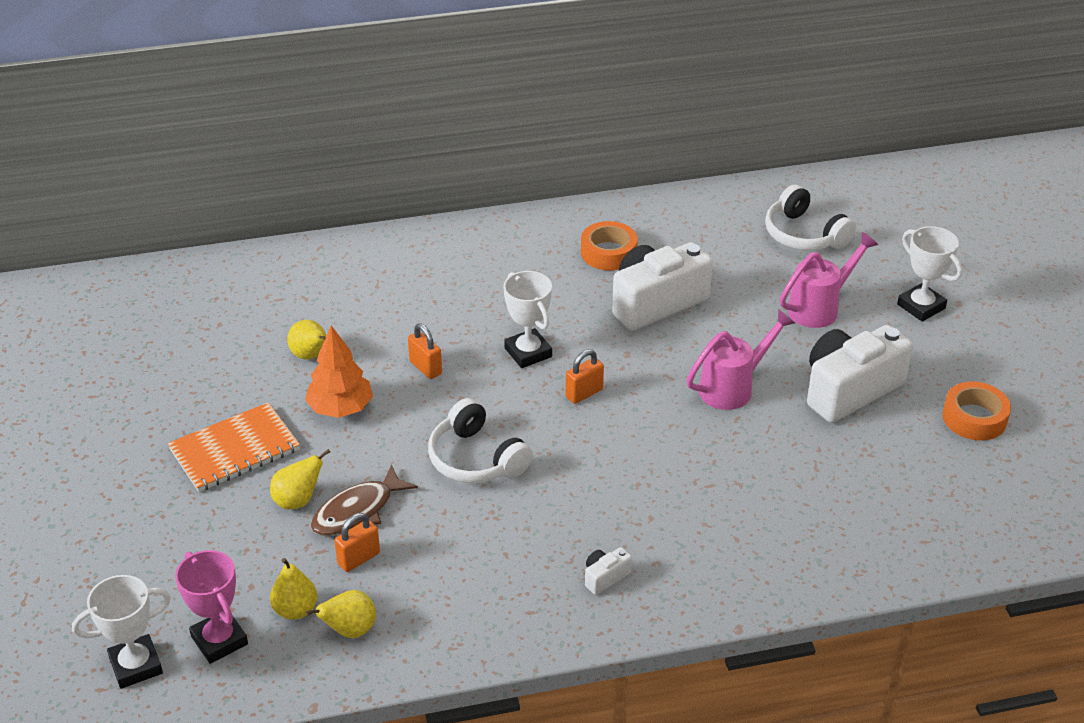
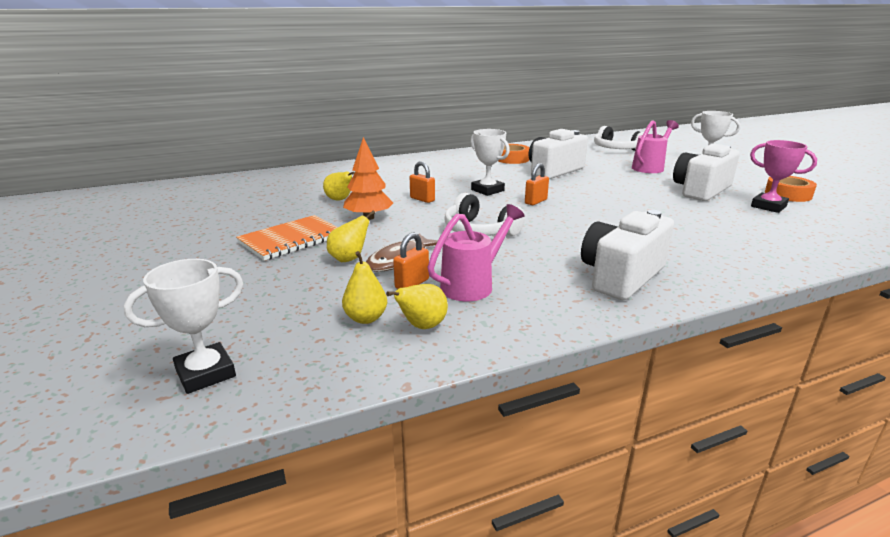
camera: 10 degrees left, 15 degrees down
(219, 640) = (295, 345): pink trophy -> pink trophy (768, 206)
(605, 577) = (621, 276): white camera -> white camera, size x2.44
(733, 387) = (629, 194): pink watering can -> pink watering can (473, 284)

